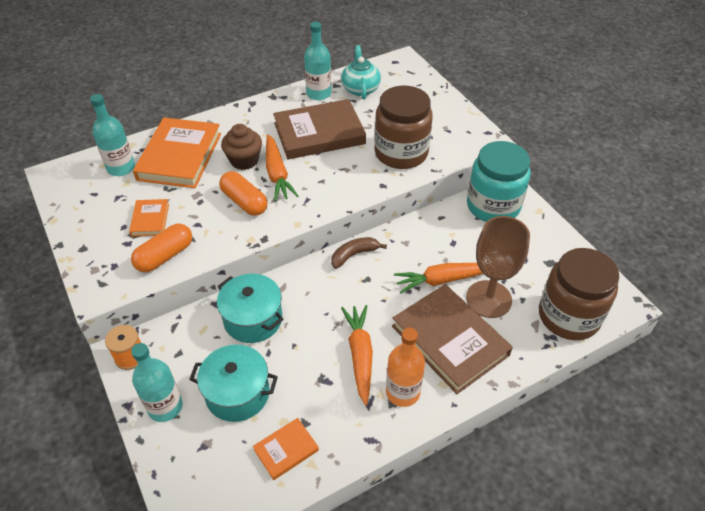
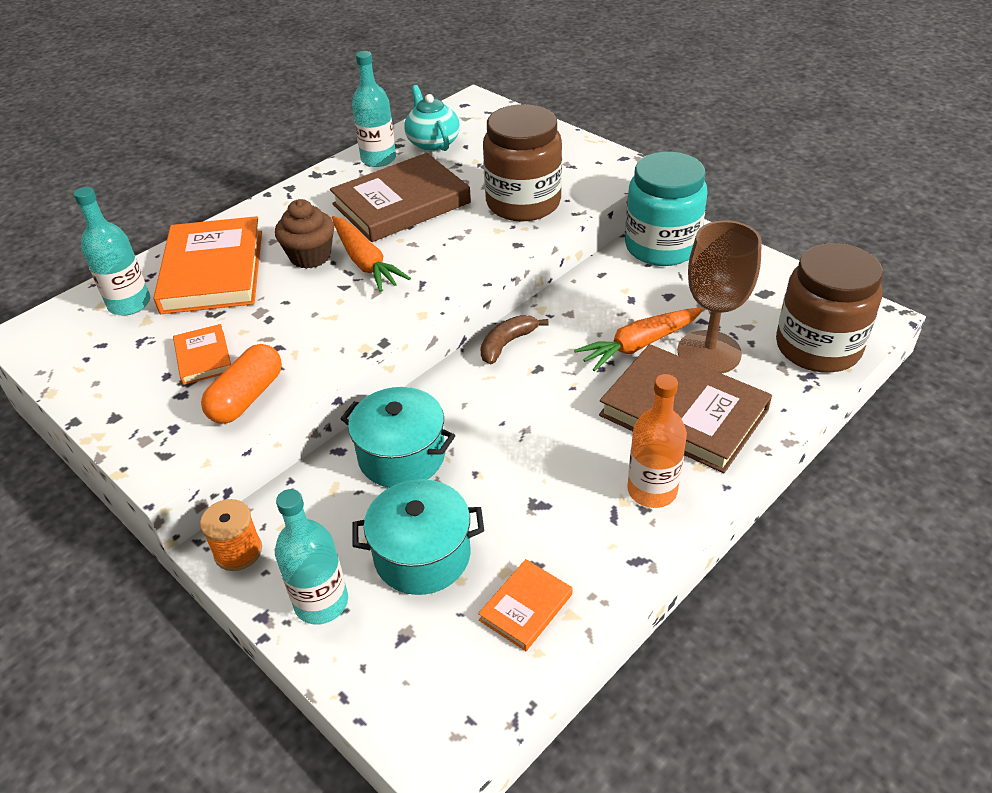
camera: 15 degrees left, 5 degrees down
(244, 202) = (334, 305): orange capsule -> none
(360, 355) = (573, 461): orange carrot -> none

